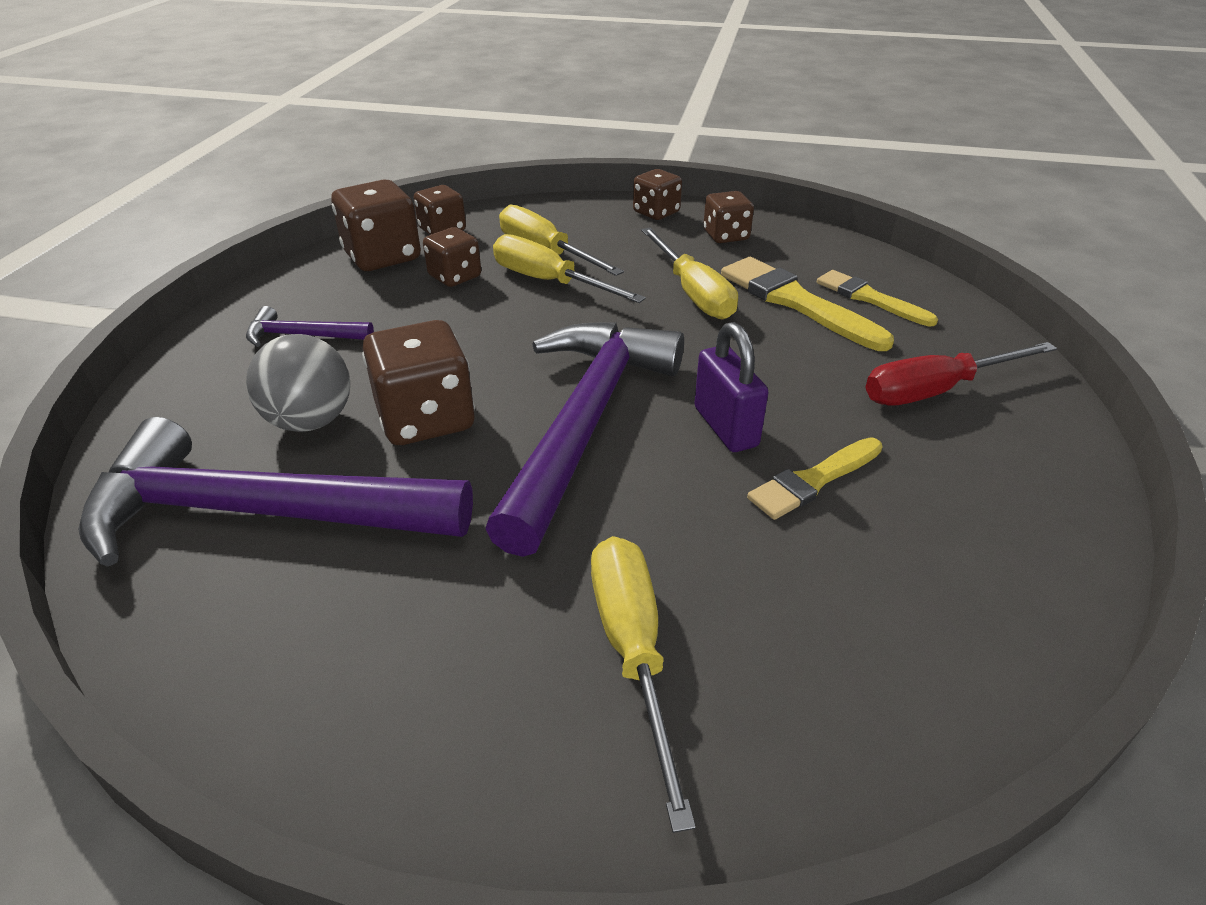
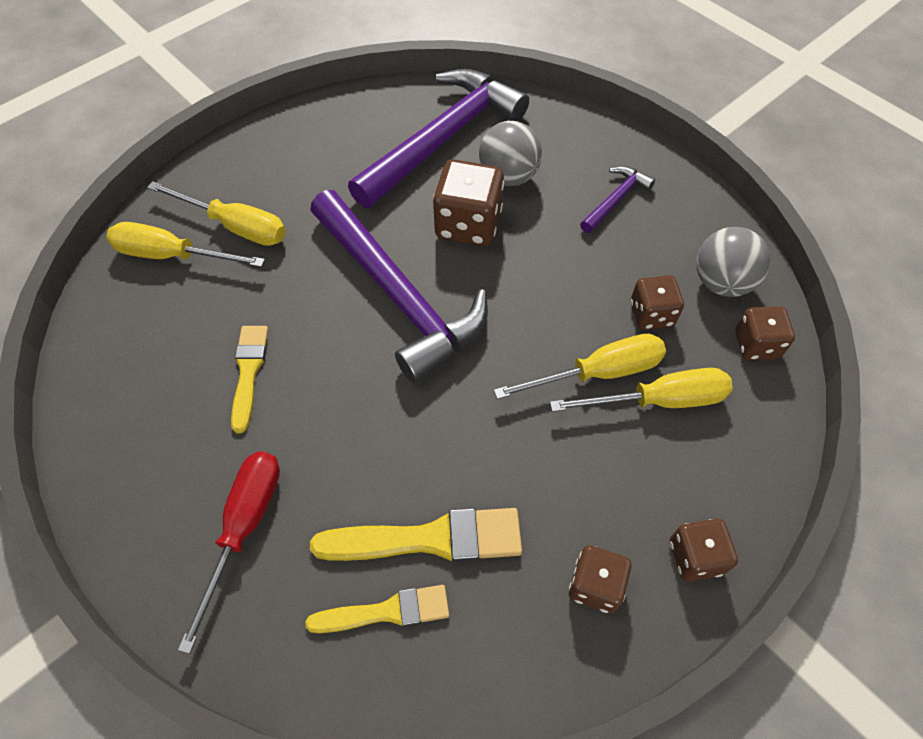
camera: 125 degrees right, 20 degrees up
(382, 257) = (721, 282): brown dice -> grey ball
(693, 293) = (504, 467): yellow screwdriver -> yellow screwdriver (172, 255)
(725, 427) = (330, 363): purple padlock -> none

